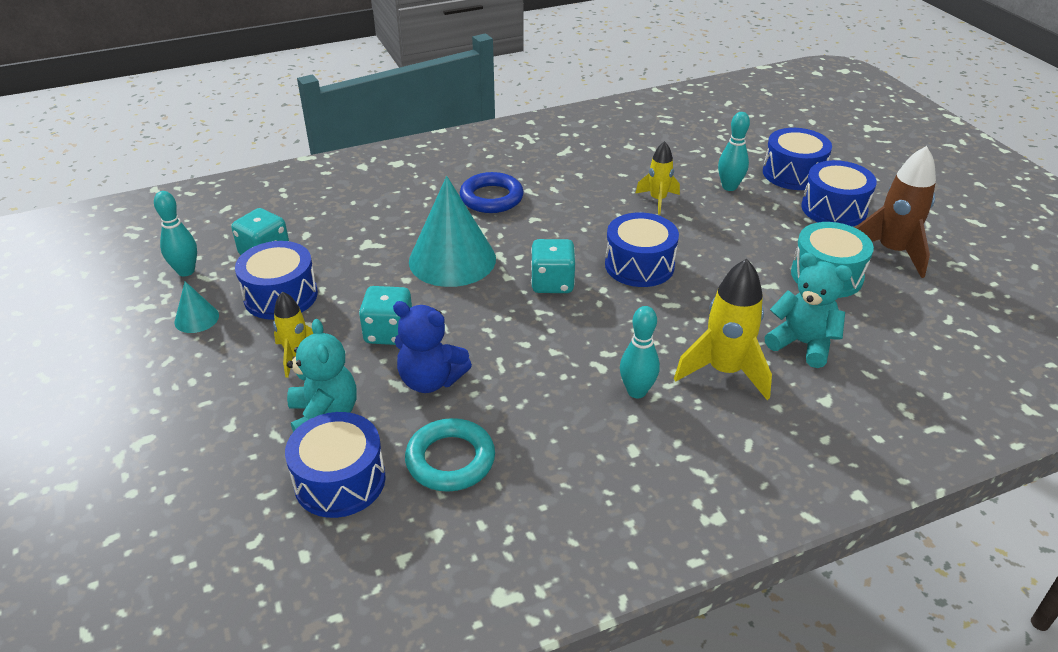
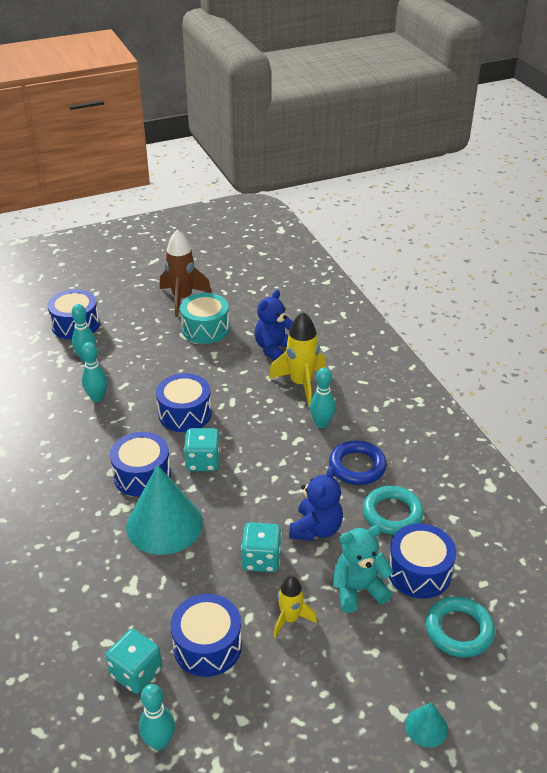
camera: 90 degrees left, 0 degrees up
(196, 318) = (238, 711): turquoise cone -> turquoise cone (426, 727)
(233, 514) = (459, 630): none -> turquoise ring
(491, 198) = (70, 500): blue ring -> blue ring (357, 466)
(658, 200) = (97, 398): yellow rocket -> turquoise bowling pin
(802, 344) = (274, 349): turquoise teddy bear -> blue teddy bear
(834, 209) = (128, 314): blue drum -> blue drum (142, 475)

